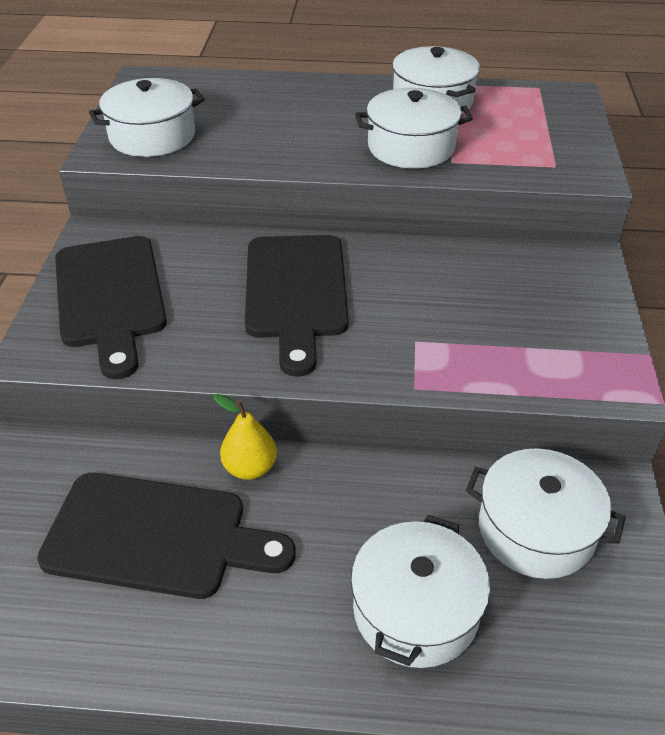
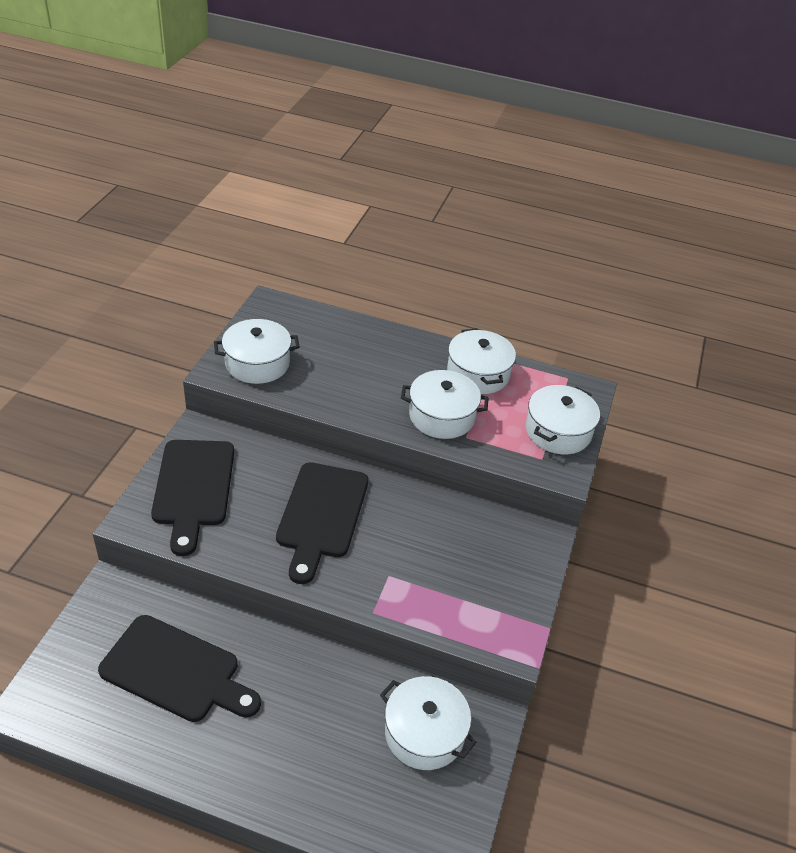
camera: 10 degrees right, 0 degrees up
(250, 468) = (252, 638): yellow pear -> none
(415, 610) = (322, 766): white pot -> white pot (558, 431)

